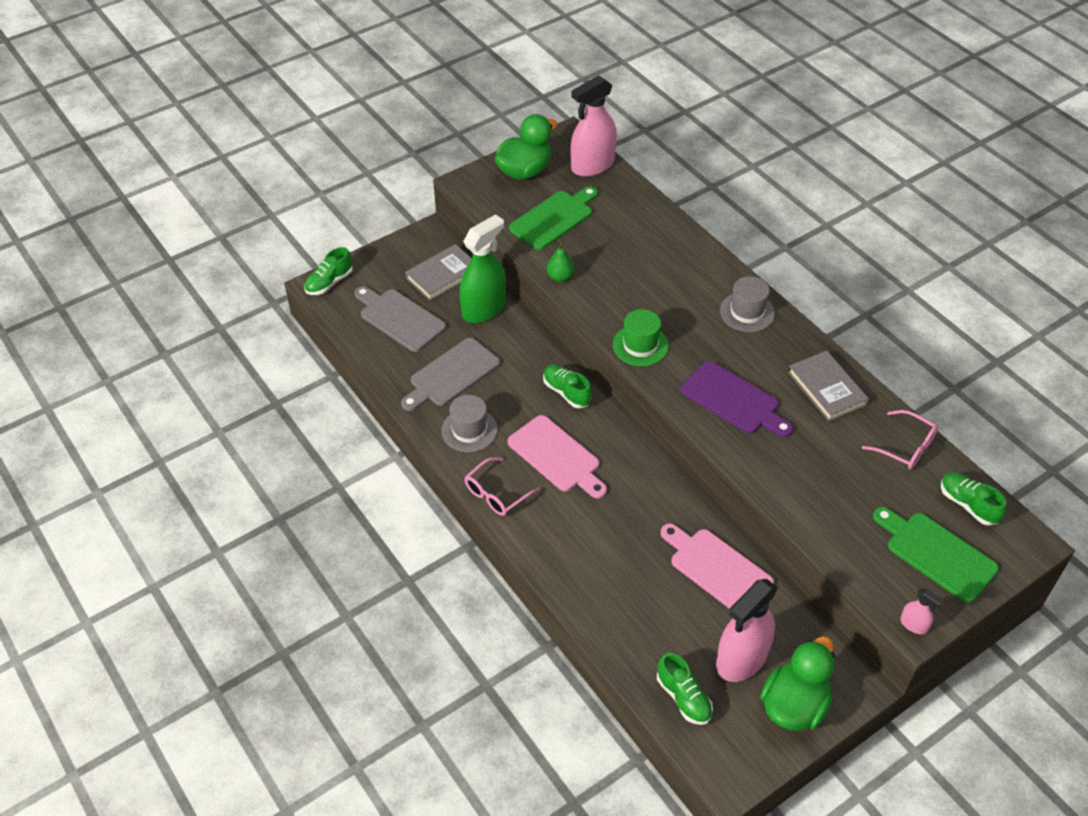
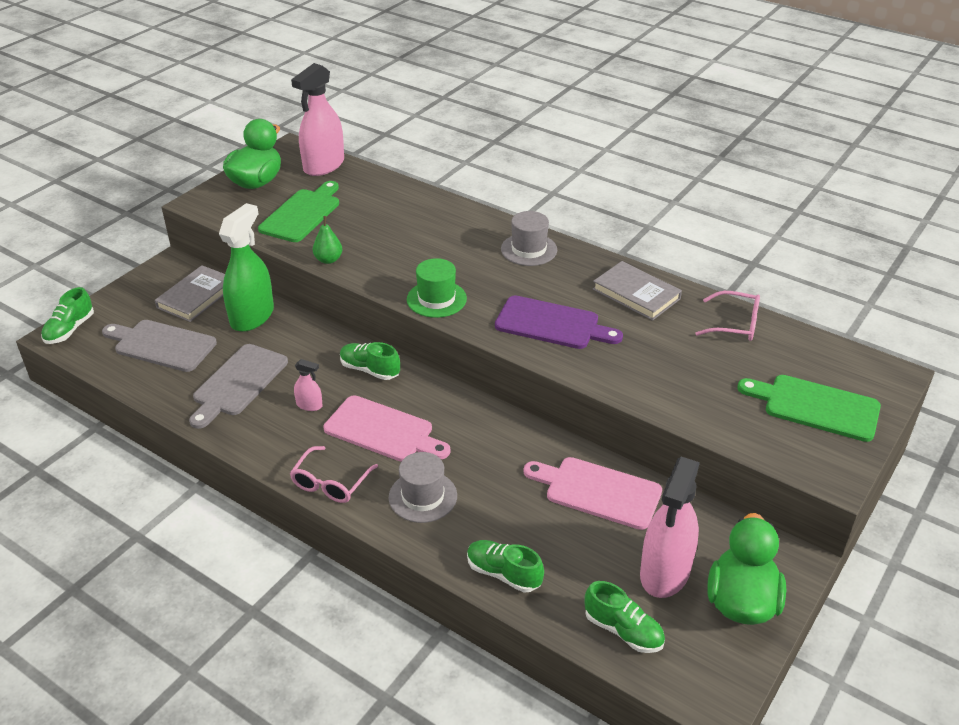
camera: 20 degrees left, 10 degrees down
(469, 430) = (277, 430): grey hat -> grey hat (423, 496)
(913, 625) = (831, 476): pink spray bottle -> pink spray bottle (309, 405)
(968, 504) = (819, 357): green shoe -> green shoe (503, 573)

